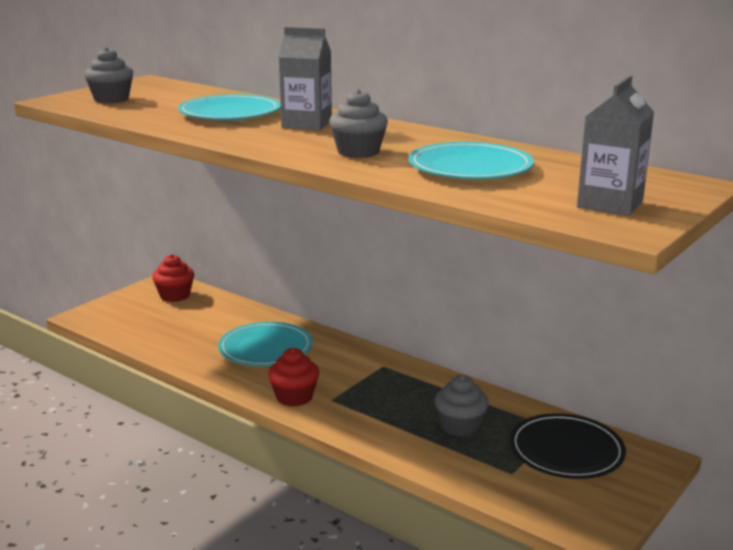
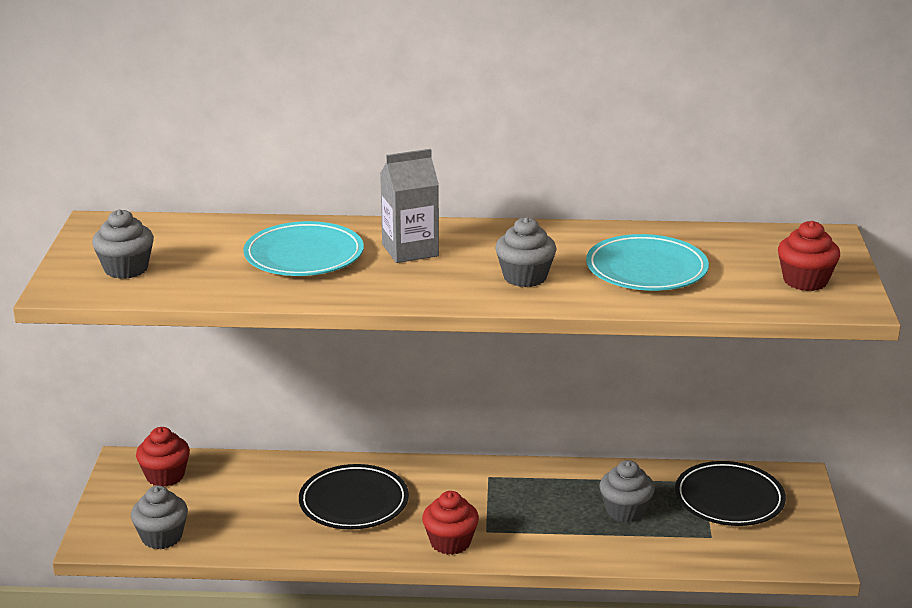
camera: 35 degrees left, 5 degrees up
(122, 327) = (162, 537): none -> grey cupcake
(265, 349) = (354, 502): turquoise plate -> black plate
(610, 204) = (805, 281): grey carton -> red cupcake

